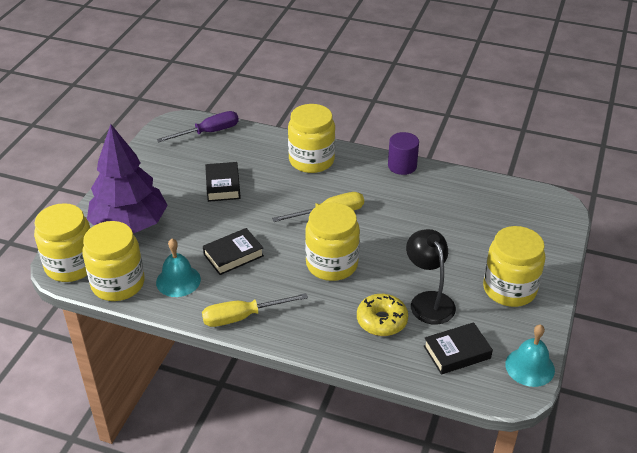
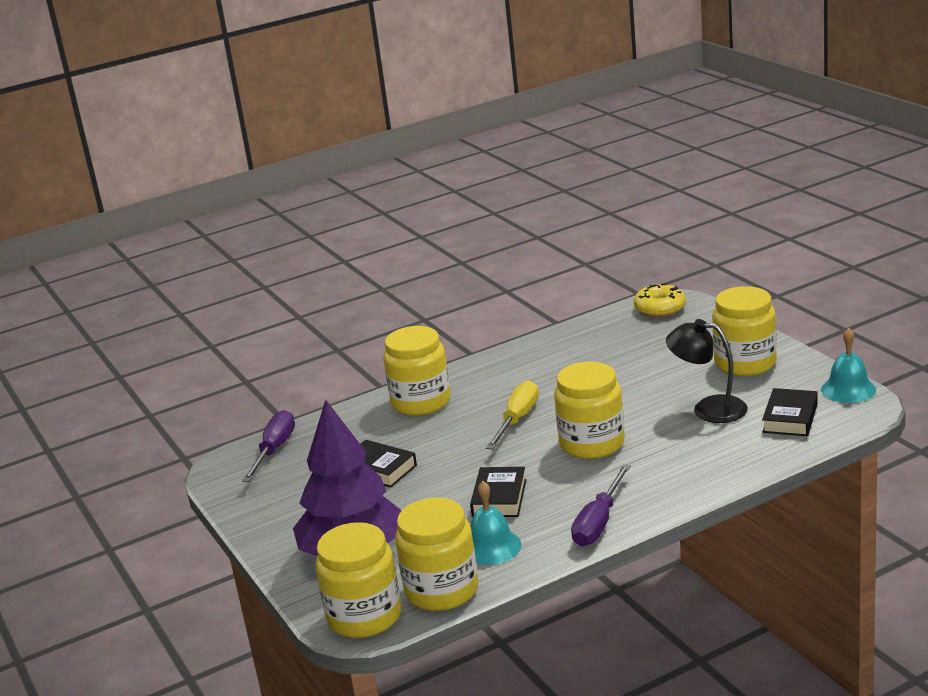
camera: 45 degrees left, 15 degrees down
(242, 317) = (599, 522): yellow screwdriver -> purple screwdriver
(381, 321) = (704, 443): yellow donut -> yellow donut (660, 309)
(402, 166) = (506, 355): purple cylinder -> none

